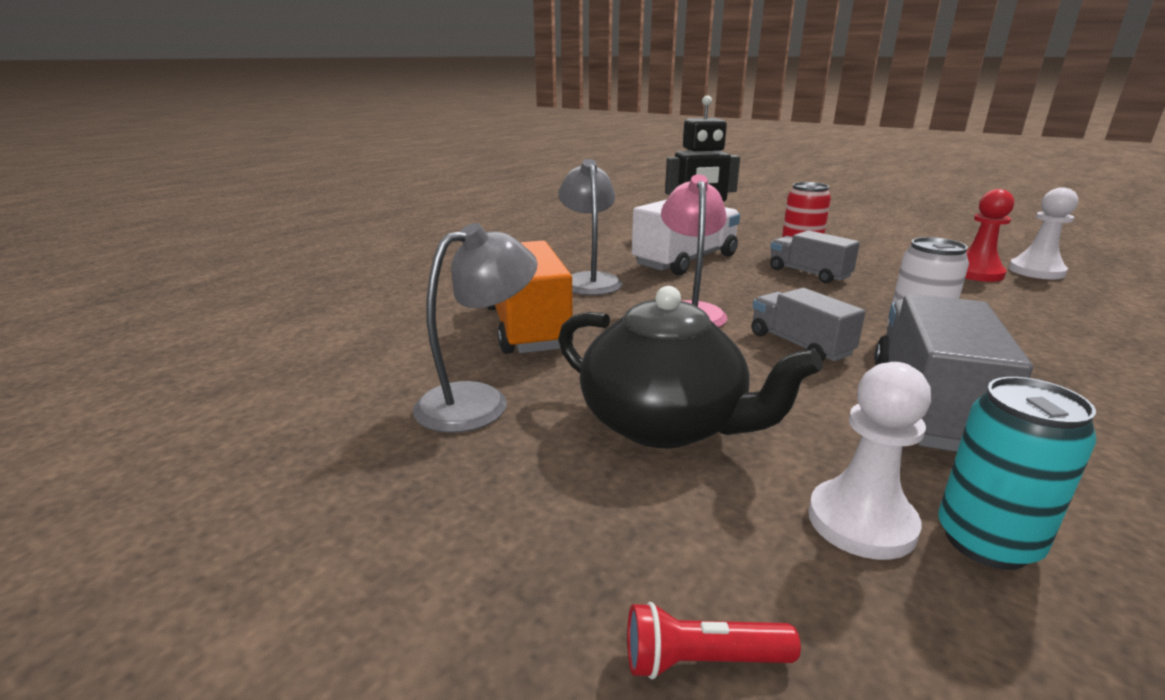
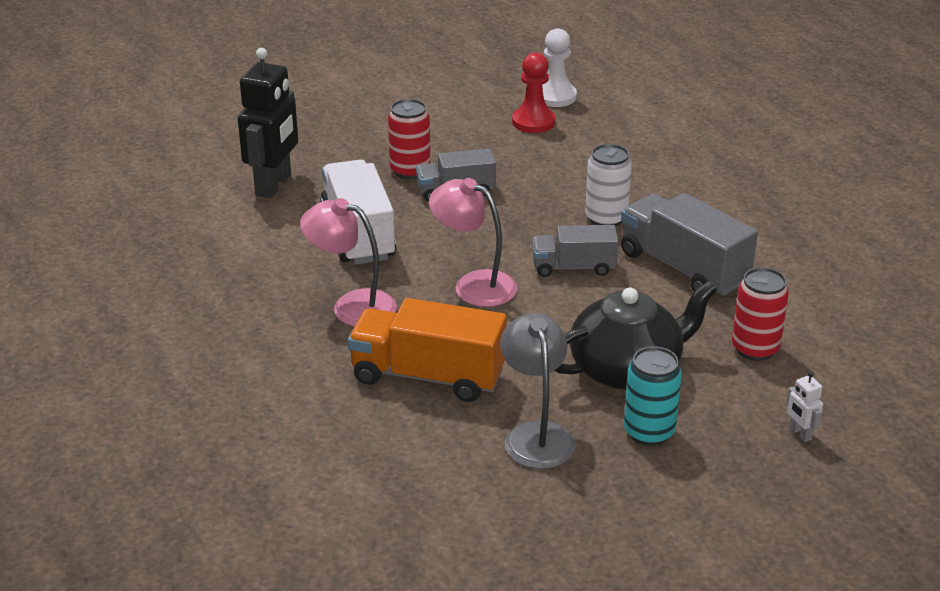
camera: 60 degrees left, 10 degrees up
(589, 280) = (352, 306): grey lamp -> pink lamp
(702, 660) = (800, 433): red flashlight -> white robot
(861, 522) = (755, 349): white pawn -> red can
(986, 542) = (789, 323): turquoise can -> turquoise can (649, 432)

